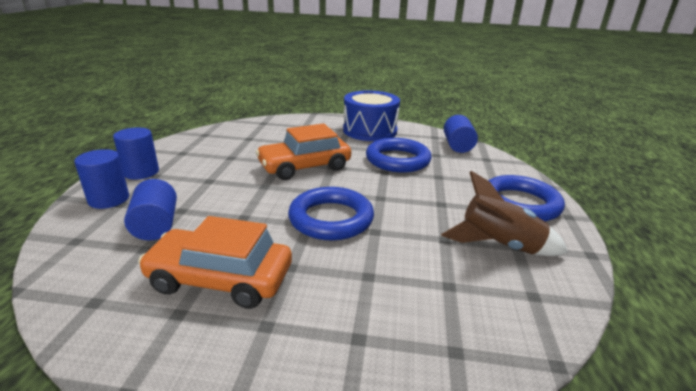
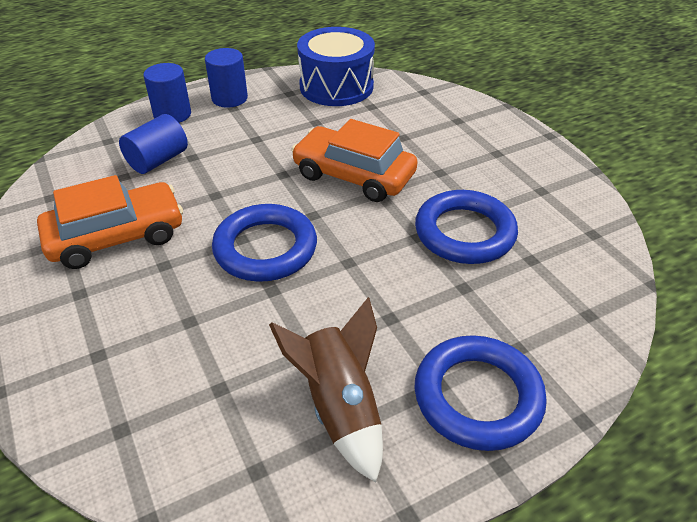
camera: 55 degrees right, 15 degrees up
(220, 279) = (116, 236): orange car -> orange car turned 90 degrees clockwise
(370, 130) = (522, 171): blue drum -> blue drum (336, 86)
(457, 146) = (594, 268): blue cylinder -> none

